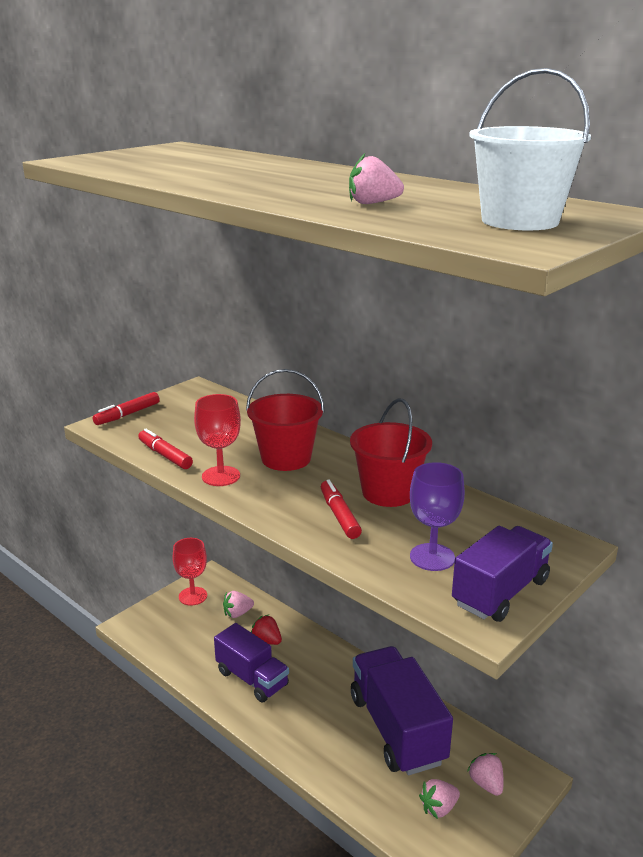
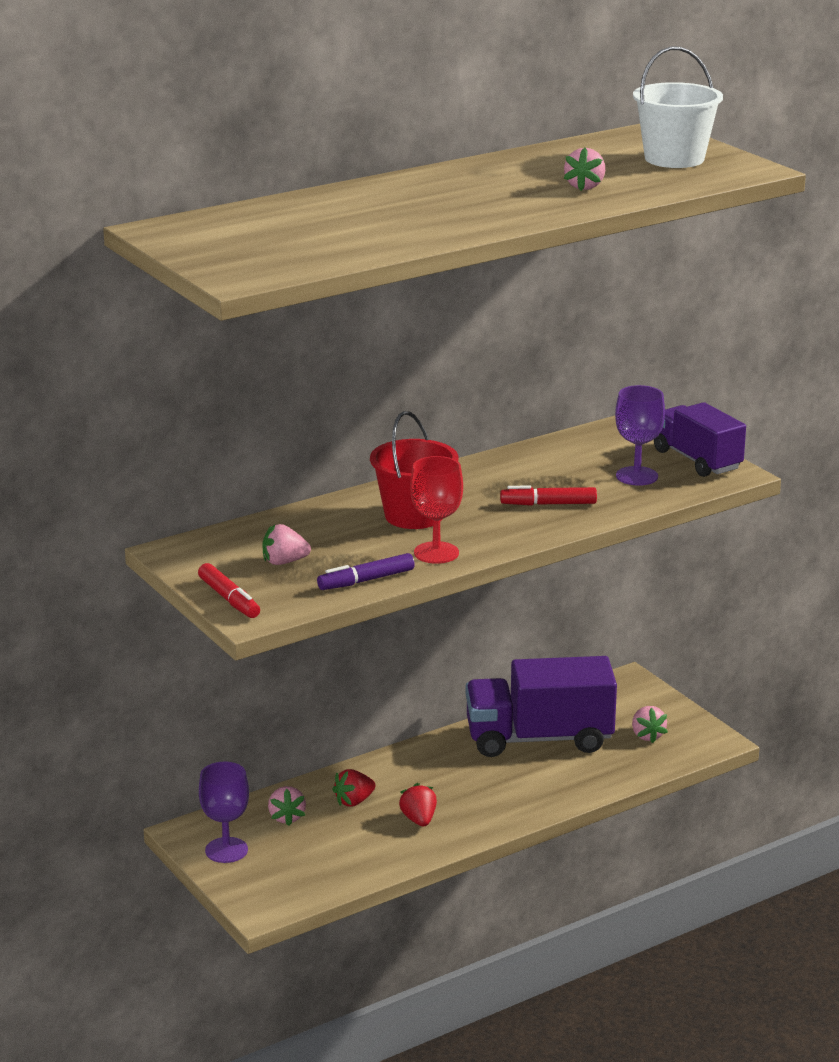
camera: 75 degrees left, 0 degrees up
(165, 455) = (366, 580): red marker -> purple marker
(193, 596) = (226, 850): red goblet -> purple goblet
(252, 678) = (419, 820): purple truck -> red strawberry
(388, 492) = (515, 476): red bucket -> none
(486, 784) = (627, 705): pink strawberry -> pink strawberry (284, 562)

